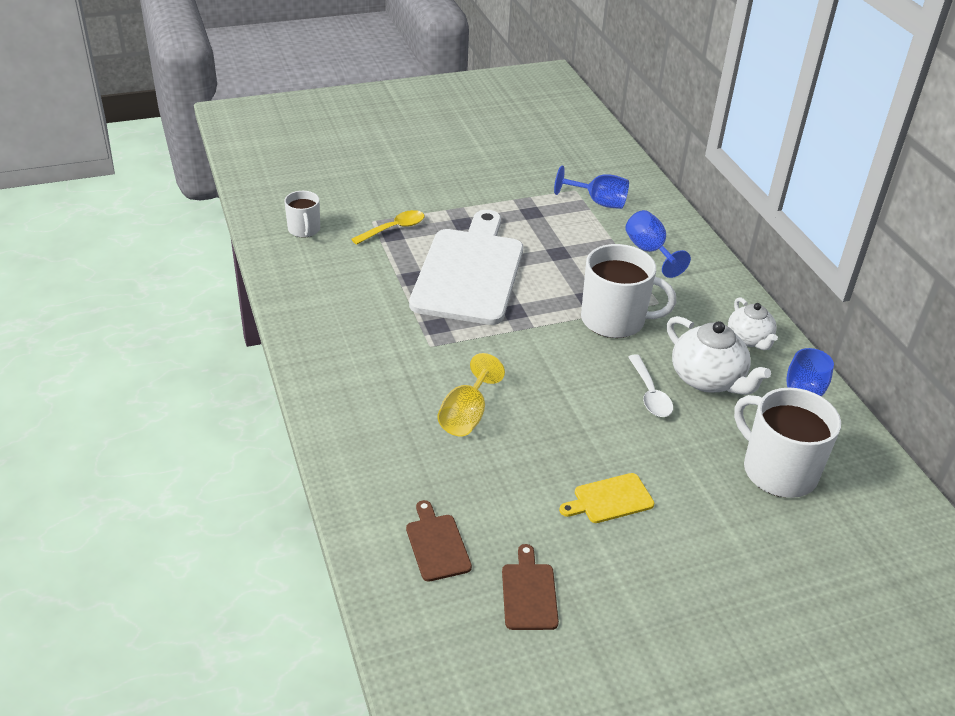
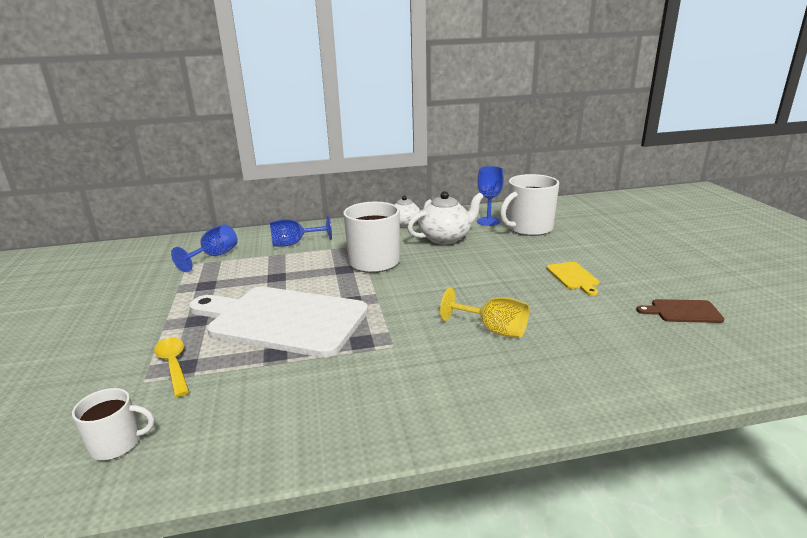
camera: 80 degrees left, 15 degrees down
(437, 544) = (658, 350): brown cutting board -> none
(650, 394) = (461, 256): white spoon -> none

